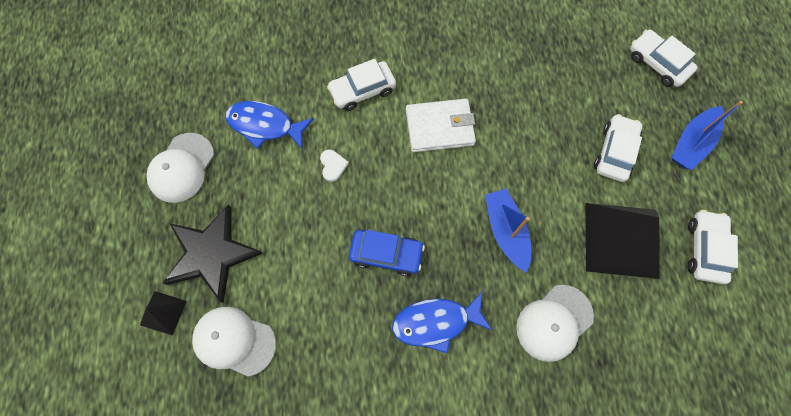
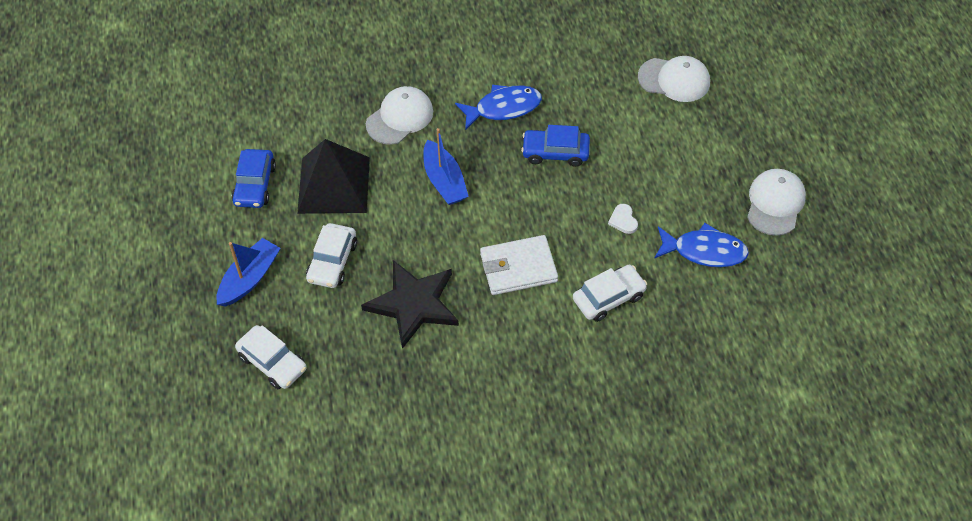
camera: 175 degrees right, 15 degrees down
(163, 313) = (742, 92): black pyramid -> none
(211, 254) = (717, 137): black star -> black star (413, 304)
(705, 249) = (255, 185): white car -> blue car

